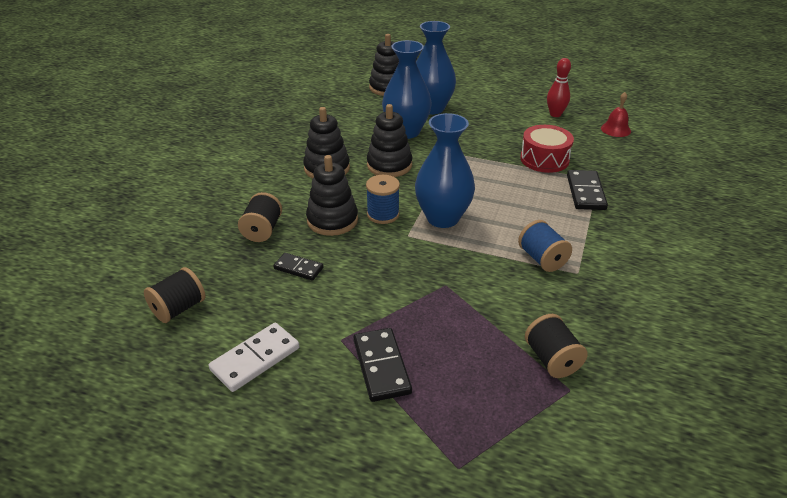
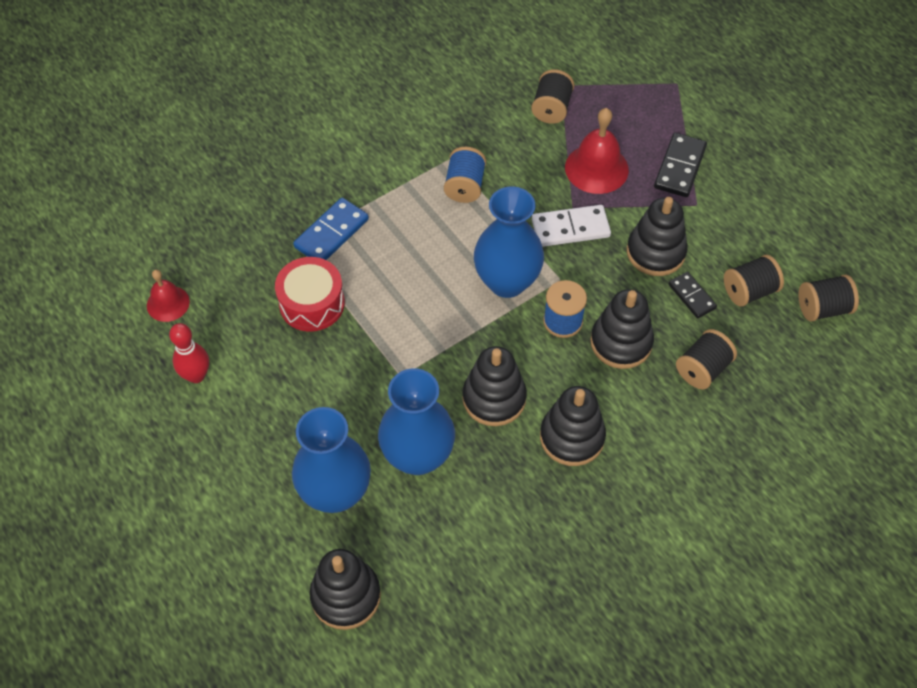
camera: 145 degrees left, 20 degrees up
(251, 293) = (749, 291): none -> black spool
(255, 359) = (774, 223): white domino -> white domino (570, 228)
(350, 284) = (655, 252): none -> black stacking toy
(456, 325) = (596, 168): none -> red bell
(586, 192) = (331, 233): black domino -> blue domino

